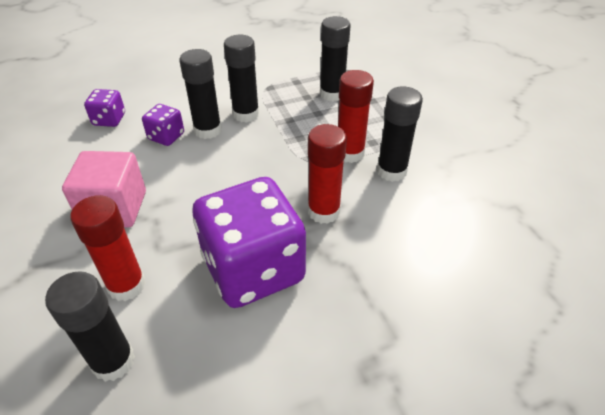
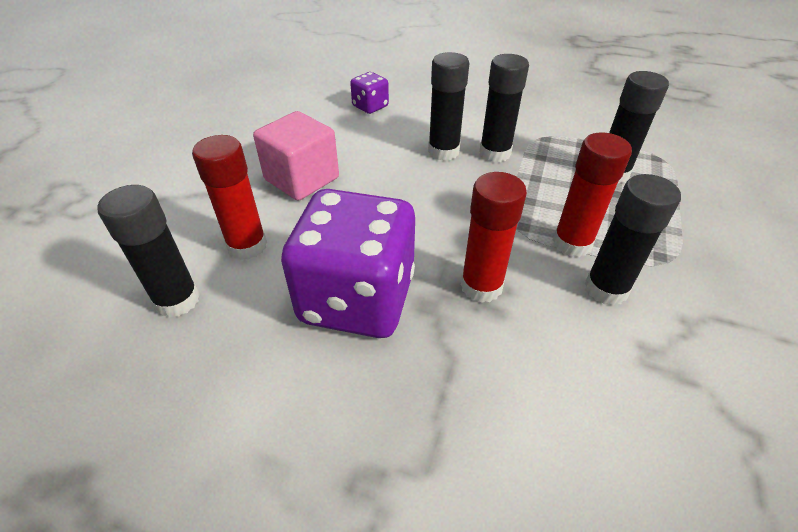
camera: 40 degrees right, 0 degrees up
(166, 136) = (401, 140): purple dice -> none

